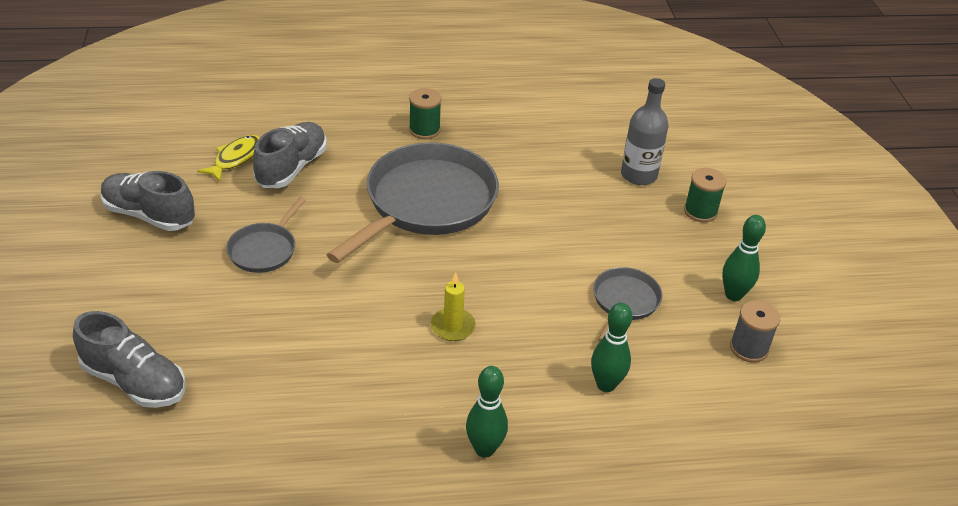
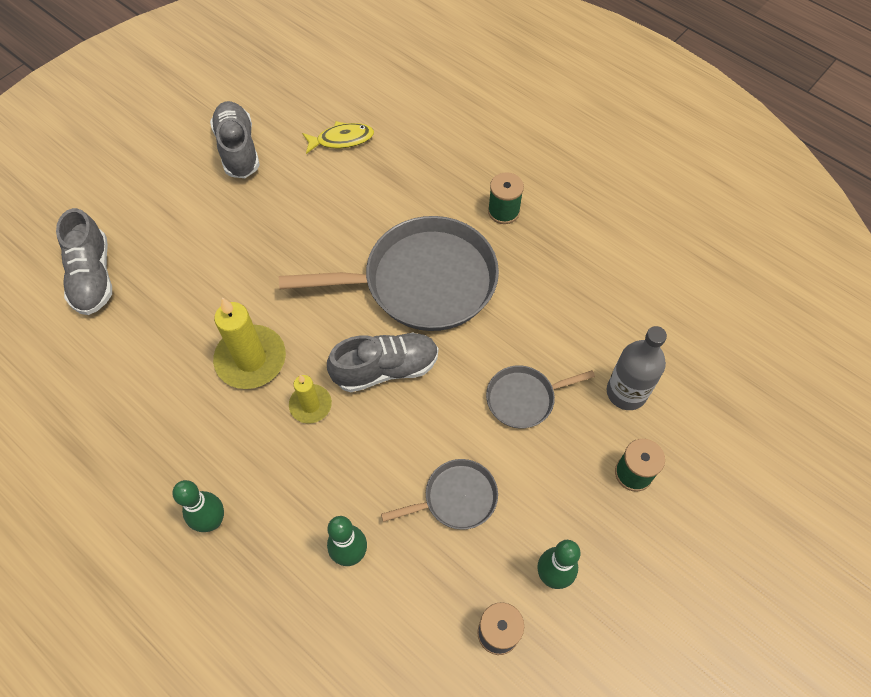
camera: 50 degrees right, 20 degrees up
(264, 250) = (271, 235): grey pan -> grey pan (523, 399)
(292, 168) = (368, 176): grey shoe -> grey shoe (386, 369)
(365, 334) = (251, 359): none -> yellow candle

